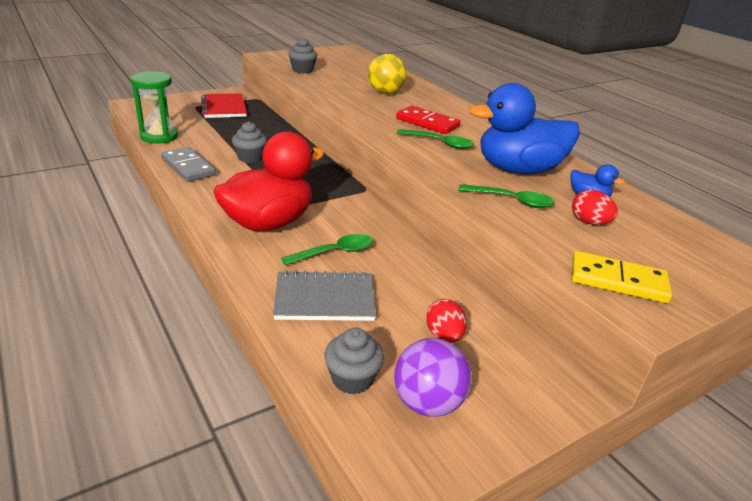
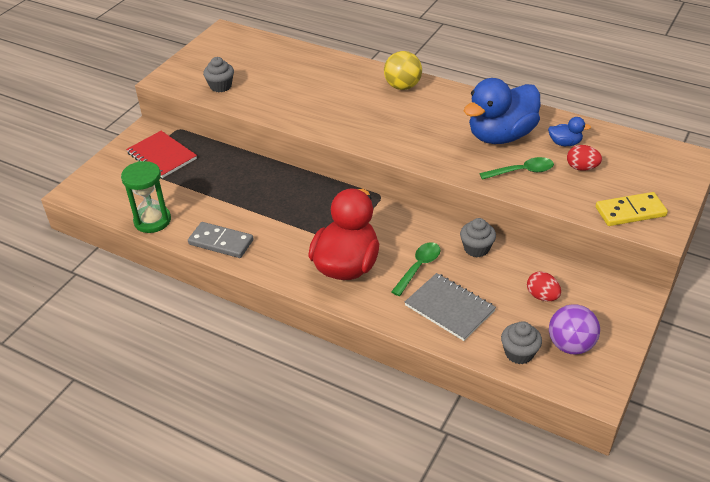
camera: 25 degrees left, 10 degrees up
(250, 157) = (257, 206): grey cupcake -> grey cupcake (476, 248)
(324, 299) = (449, 308): grey notebook -> grey notebook turned 75 degrees clockwise
(385, 92) = (322, 86): yellow ball -> yellow ball (402, 86)
(427, 123) = (392, 111): red domino -> none
(440, 143) = (424, 132): green spoon -> none

